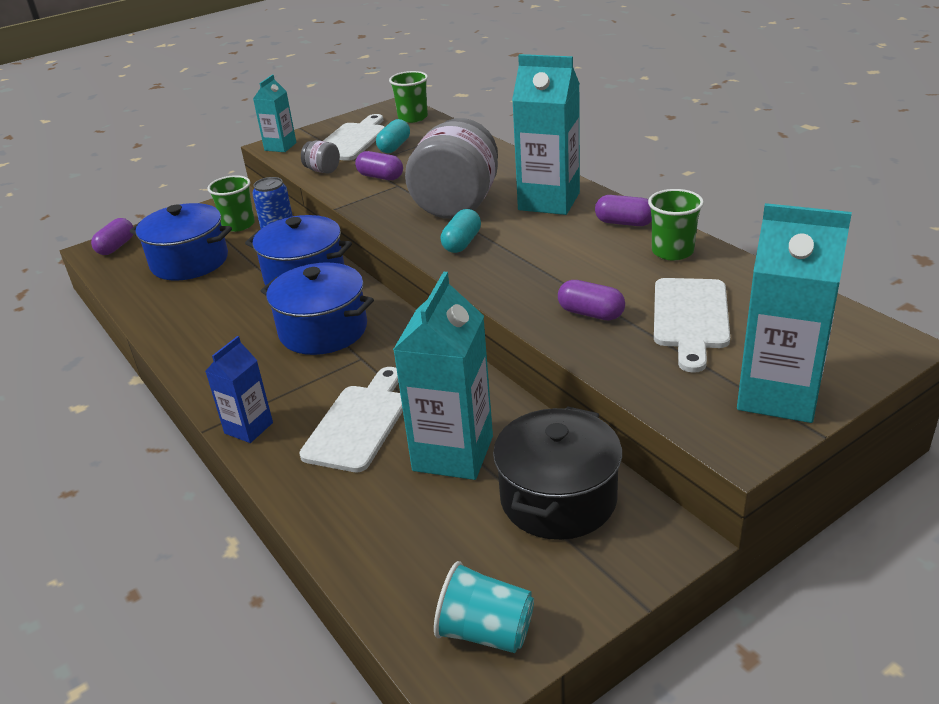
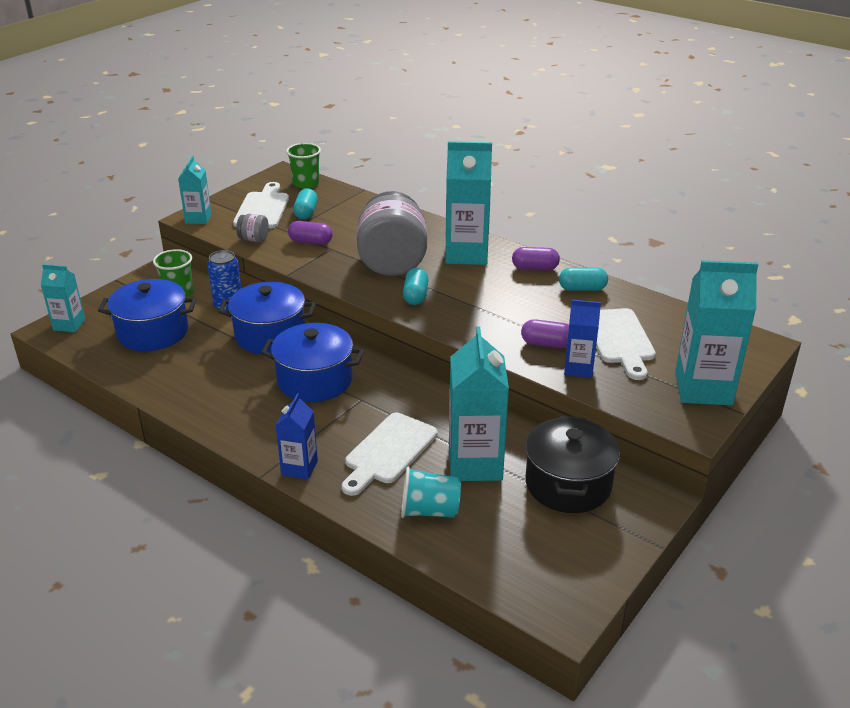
camera: 20 degrees left, 0 degrees up
(116, 247) = (69, 325): purple capsule -> turquoise carton
(358, 423) = (388, 451): white cutting board -> white cutting board turned 150 degrees counterclockwise
(486, 632) = (563, 582): turquoise cup -> turquoise cup (429, 510)
(616, 348) = (578, 368): none -> blue carton
(672, 251) = (582, 289): green cup -> turquoise capsule

